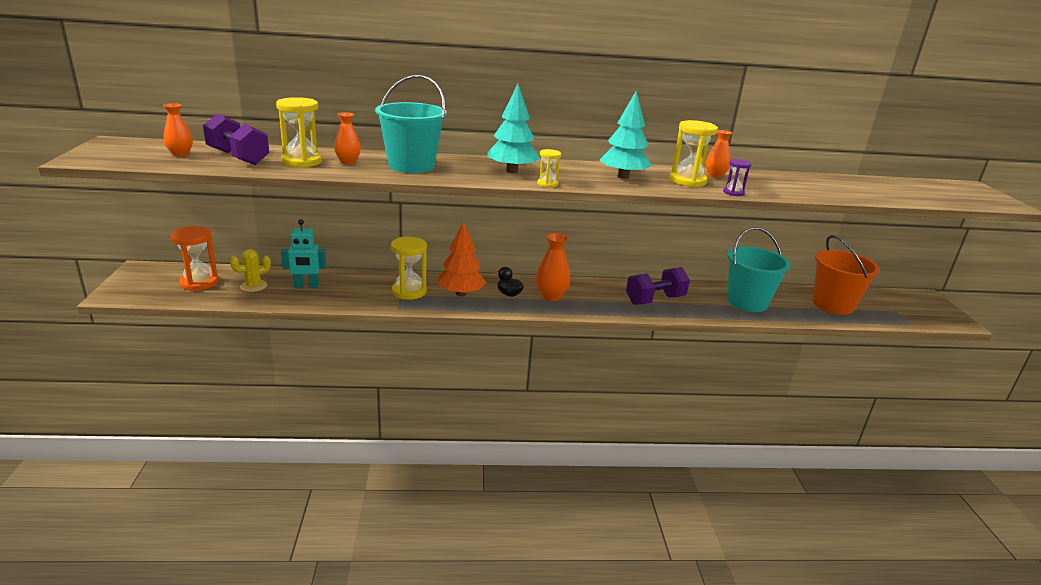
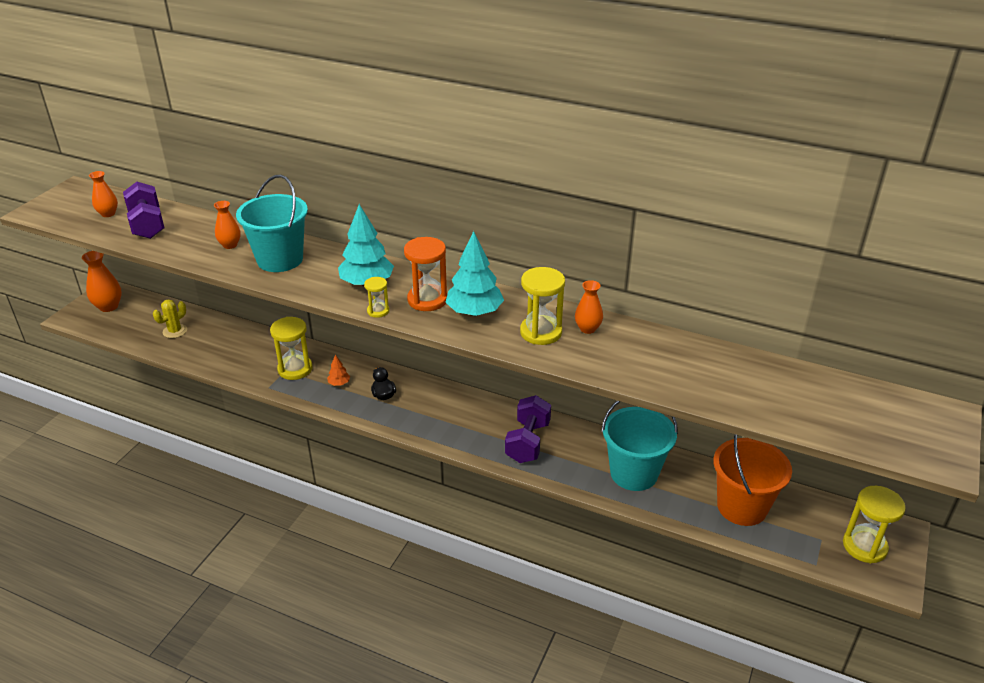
camera: 30 degrees right, 10 degrees up
(199, 282) = (138, 317): orange hourglass -> orange hourglass (427, 300)
(253, 286) = (175, 331): yellow cactus -> yellow cactus turned 45 degrees counterclockwise
(302, 161) = (192, 238): yellow hourglass -> yellow hourglass (864, 546)
(306, 286) = (215, 341): turquoise robot -> none
(461, 293) = (339, 383): orange tree -> orange tree, size x0.46
(551, 296) = (422, 408): orange vase -> orange vase (108, 306)
(655, 300) = (527, 442): purple dumbbell -> purple dumbbell turned 75 degrees counterclockwise
(733, 192) = (568, 363): purple hourglass -> none

